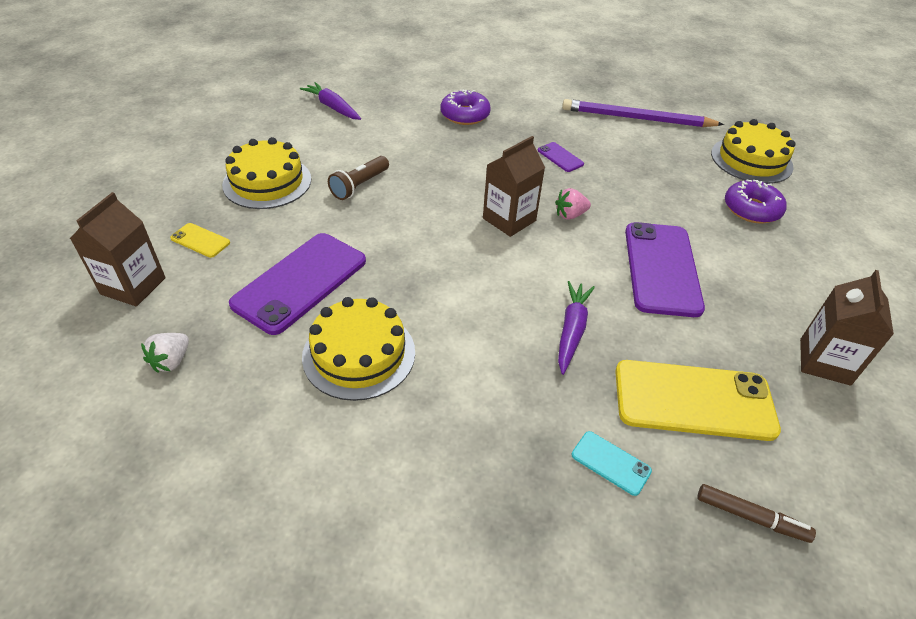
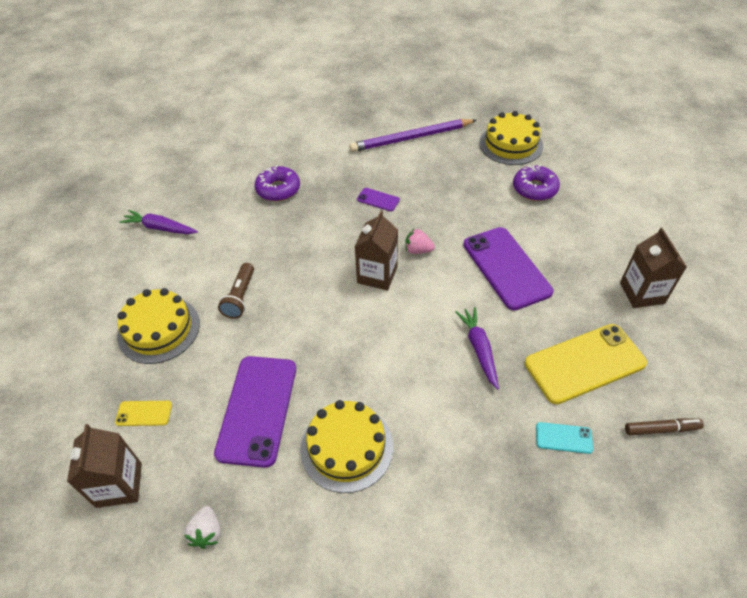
camera: 25 degrees left, 5 degrees up
(570, 215) = (418, 250): pink strawberry -> pink strawberry turned 60 degrees clockwise

